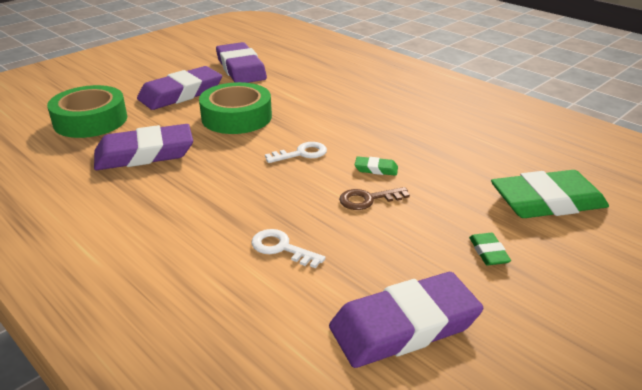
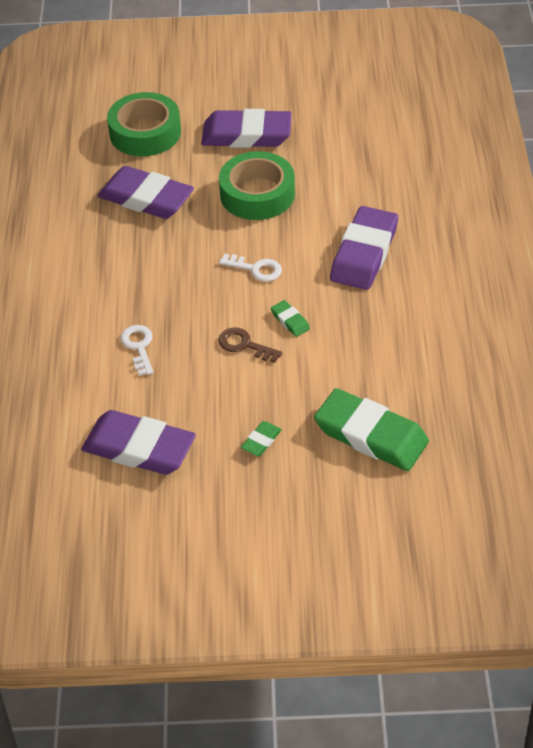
camera: 45 degrees right, 15 degrees up
(241, 68) = (338, 124): purple eraser -> purple eraser (364, 253)

